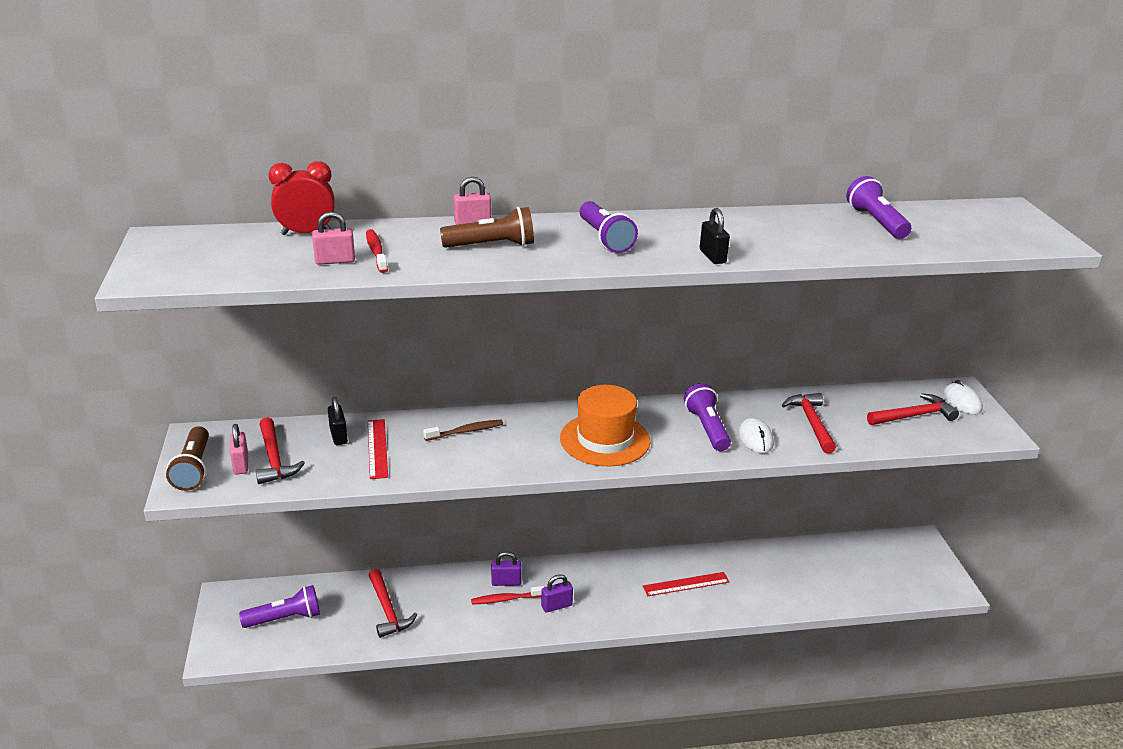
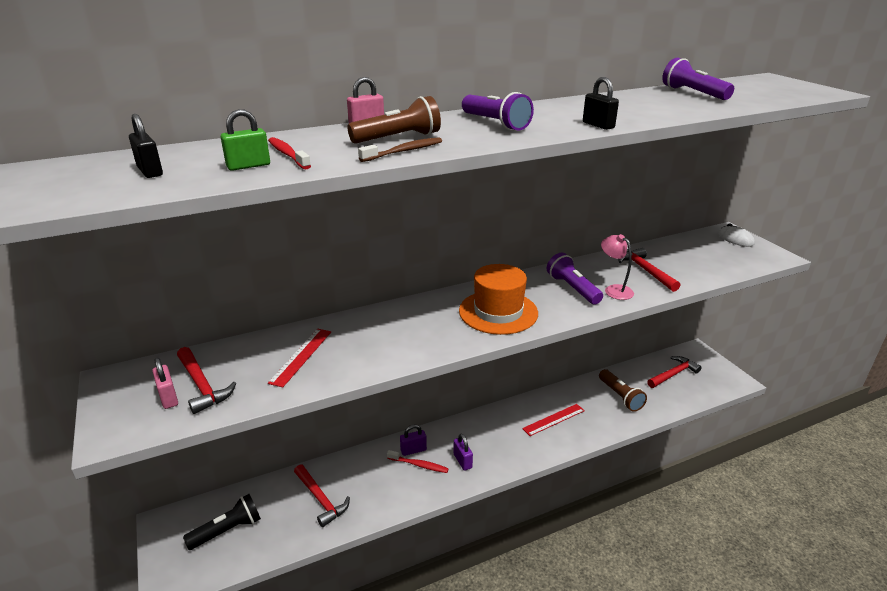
camera: 15 degrees left, 0 degrees up
(193, 469) = (118, 412): brown flashlight -> brown flashlight (620, 397)
(285, 618) = (228, 530): purple flashlight -> black flashlight
(306, 233) = (205, 148): red clock -> none
(335, 261) = (248, 166): pink padlock -> green padlock
(338, 436) = (259, 352): black padlock -> black padlock (150, 171)
(377, 448) = (301, 356): red ruler -> red ruler turned 45 degrees clockwise
(466, 431) = (376, 326): brown toothbrush -> brown toothbrush (404, 151)
(506, 599) = (419, 465): red toothbrush -> red toothbrush turned 135 degrees counterclockwise
(556, 606) = (462, 461): purple padlock -> purple padlock turned 75 degrees counterclockwise
(755, 438) = (614, 290): white mouse -> pink lamp
(914, 416) = (712, 254): red hammer -> red hammer (673, 374)

